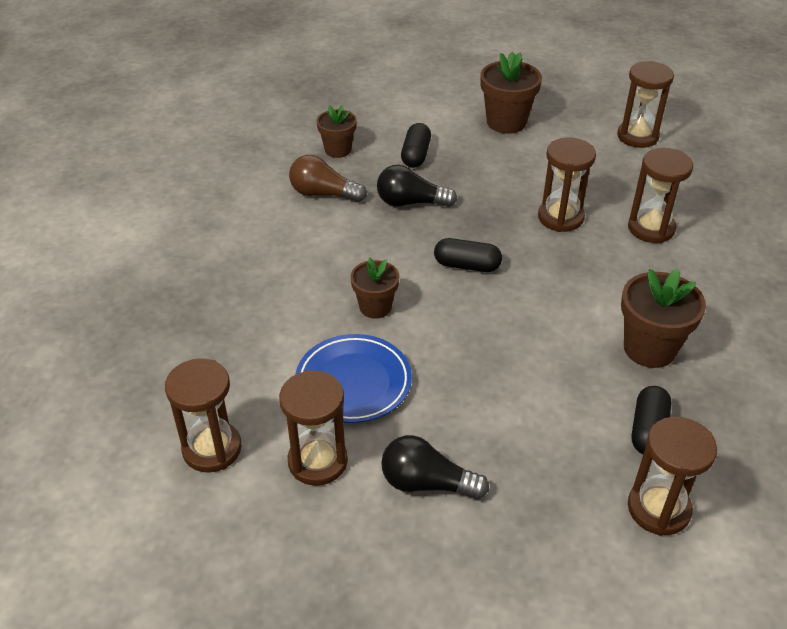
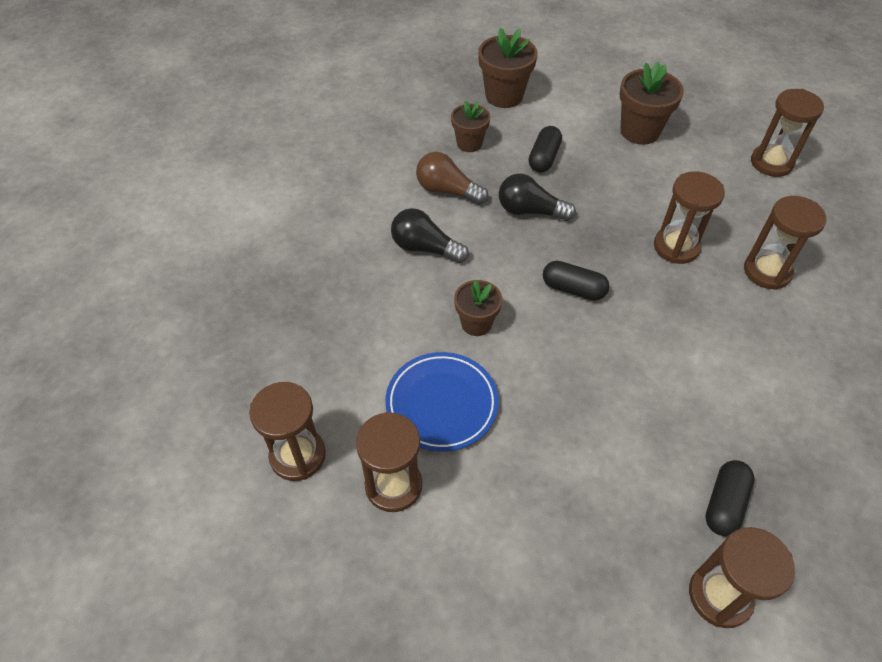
camera: 10 degrees right, 10 degrees up
(427, 483) = (493, 527): black light bulb -> black light bulb (425, 248)
(649, 348) = (742, 410): brown flower pot -> brown flower pot (504, 96)

